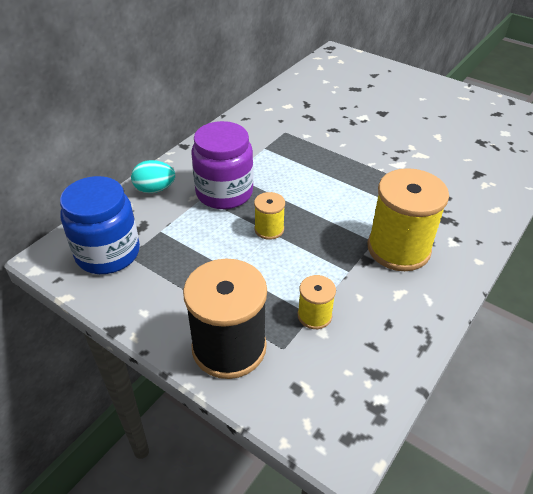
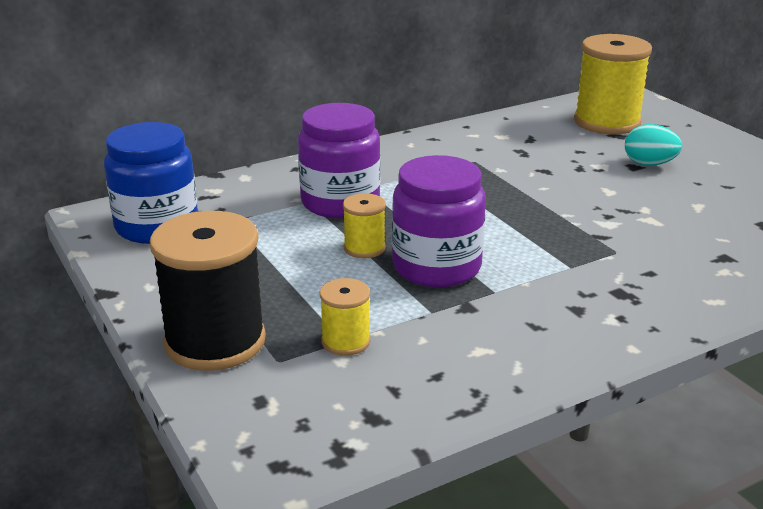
camera: 25 degrees right, 15 degrees down
(155, 189) = (260, 182): turquoise egg -> turquoise egg (649, 164)
(325, 232) = (436, 267): none -> purple jar
(398, 249) = (523, 307): yellow spool -> yellow spool (607, 122)

